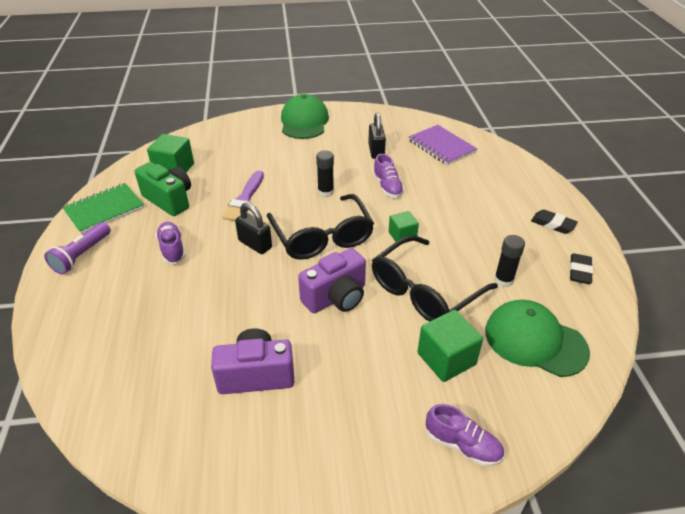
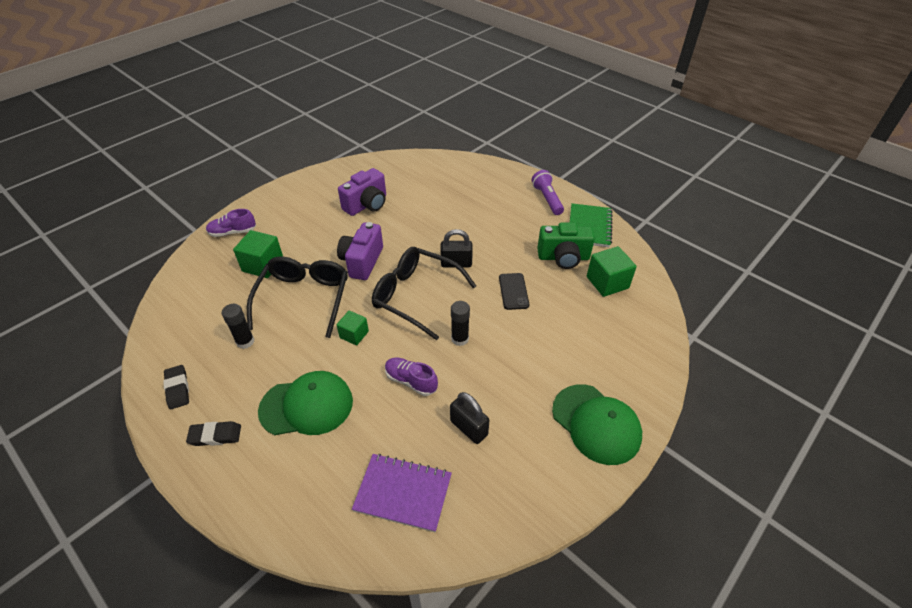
camera: 140 degrees right, 5 degrees up
(172, 249) = (503, 230): purple shoe -> none
(244, 199) = (513, 291): purple brush -> black phone
(535, 341) = (205, 306): green cap -> green cap (307, 406)

